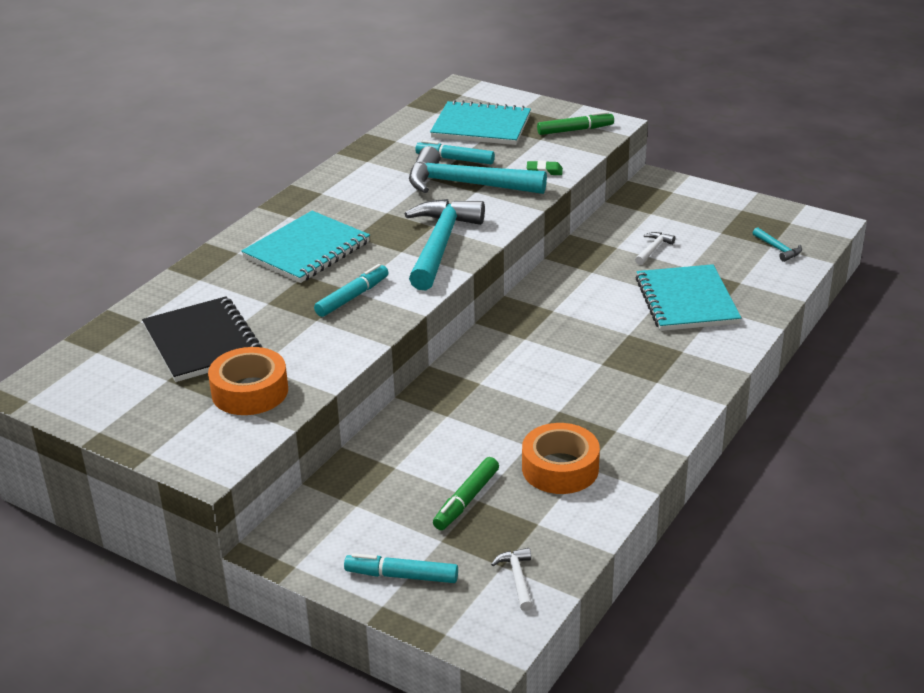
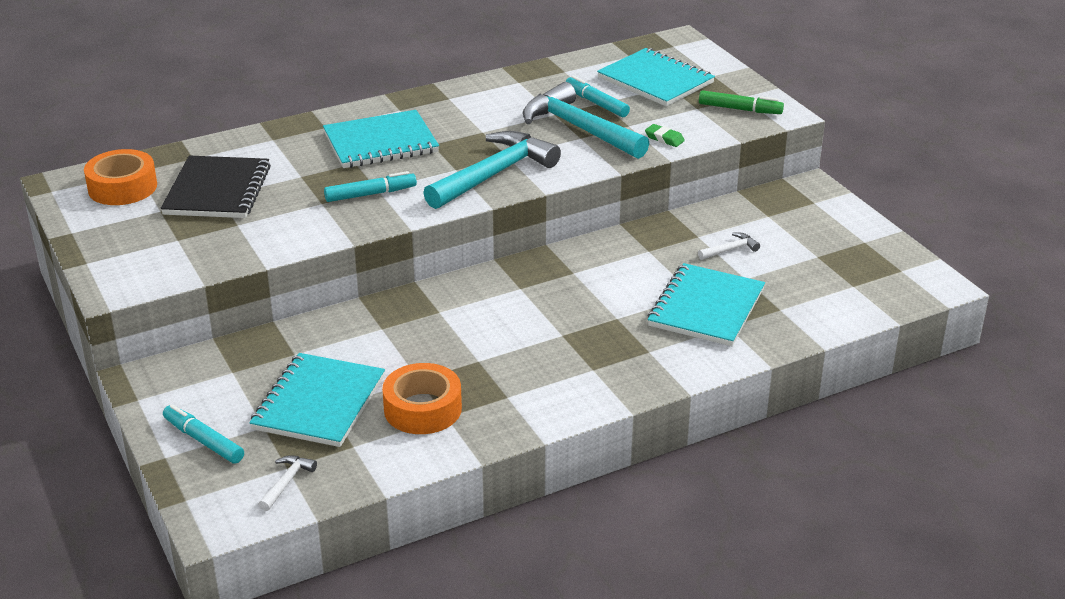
camera: 30 degrees right, 0 degrees up
(250, 391) = (207, 242): orange tape -> orange tape (122, 187)
(466, 500) = (319, 403): green marker -> turquoise notebook
(778, 249) = (856, 291): turquoise hammer -> none

